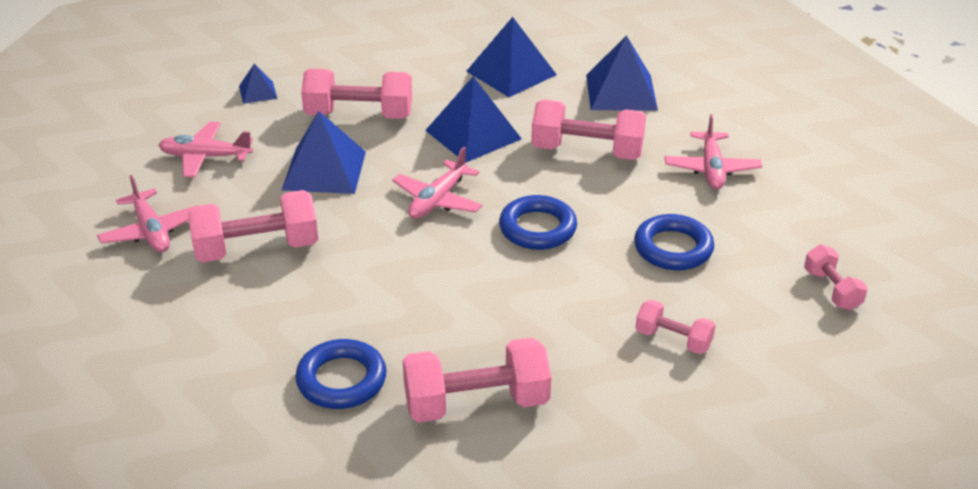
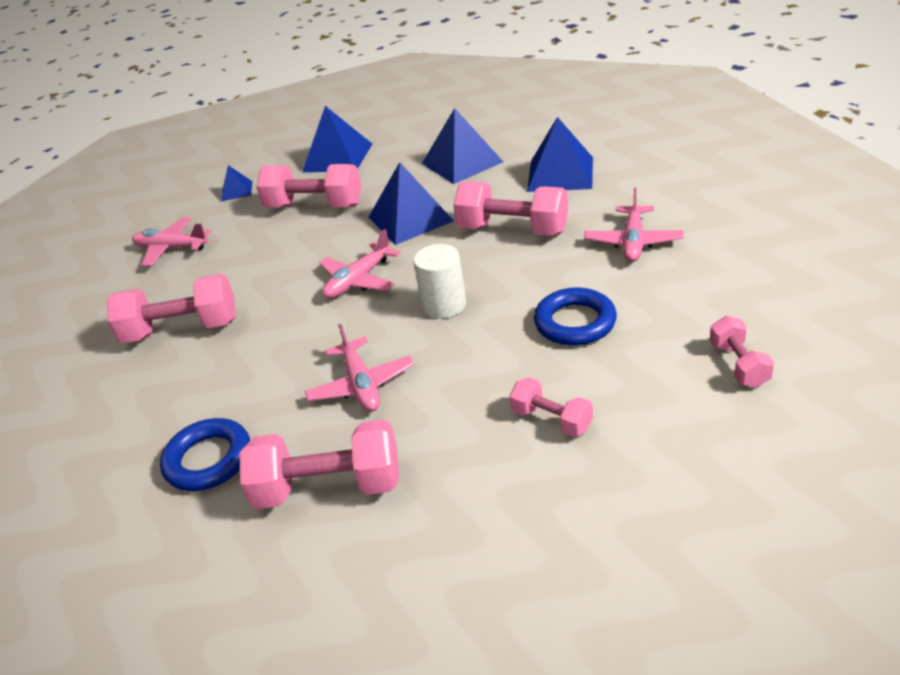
camera: 15 degrees right, 0 degrees up
(151, 231) = (100, 315): pink plane -> pink plane (361, 385)
(324, 170) = (267, 256): blue pyramid -> blue pyramid (338, 157)
(537, 228) = (444, 305): blue ring -> white cylinder

